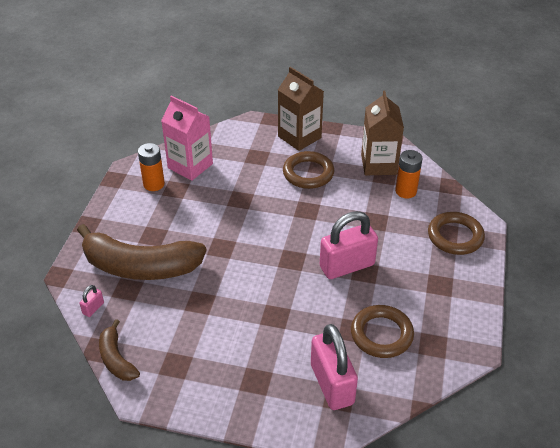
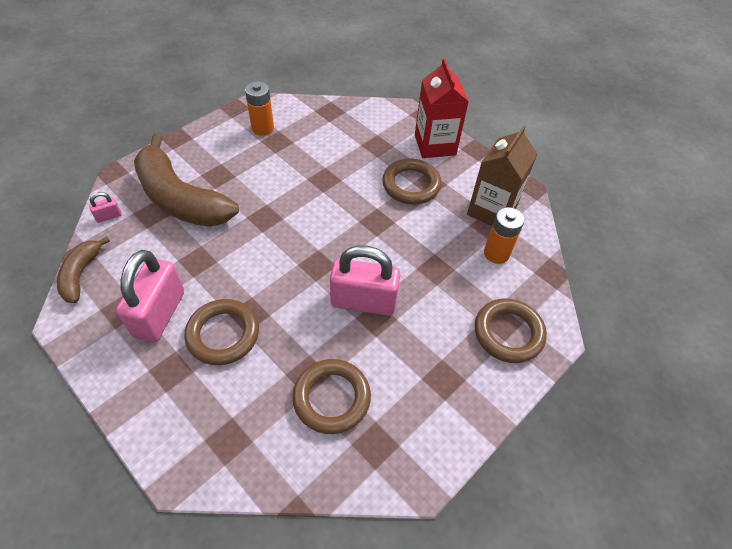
camera: 30 degrees right, 10 degrees up
(190, 166) = (309, 126): pink carton -> none
(270, 338) = (223, 334): none -> brown ring
(299, 137) = (435, 145): brown carton -> red carton
(332, 384) = (234, 422): pink padlock -> pink padlock (159, 314)

